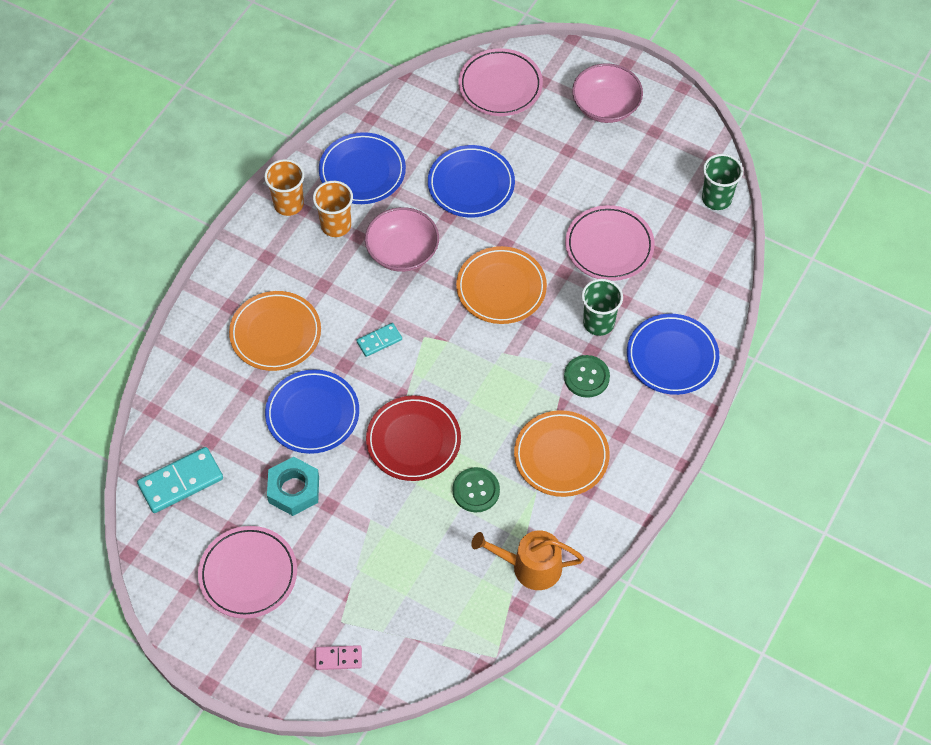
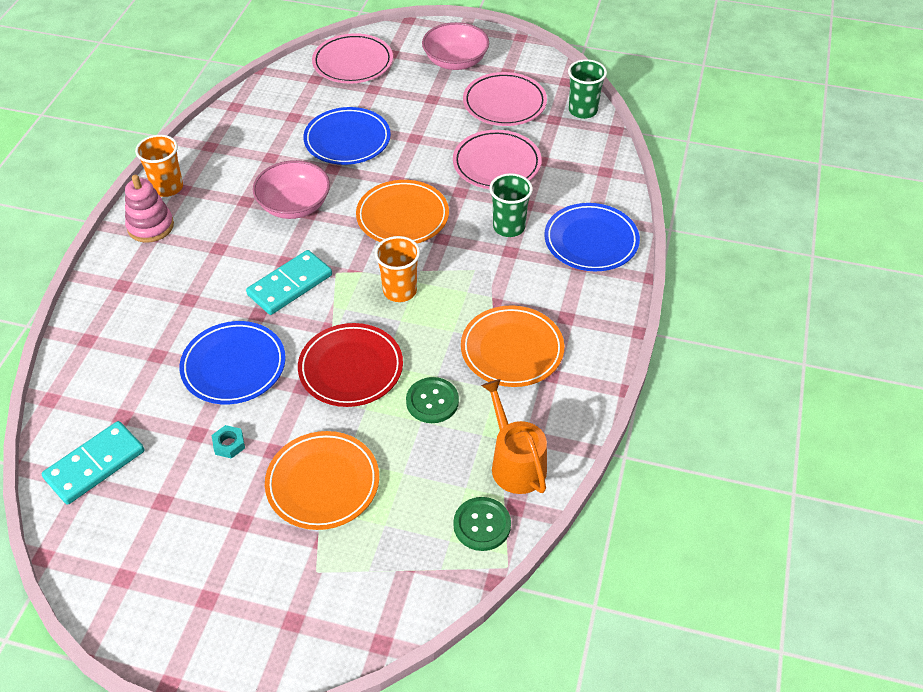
camera: 15 degrees left, 10 degrees down
(248, 574) = (193, 545): pink plate -> pink plate (504, 103)
(265, 246) = (150, 226): none -> pink stacking toy
(275, 333) = (177, 300): orange plate -> orange plate (323, 483)
(294, 490) = (229, 444): turquoise nut -> turquoise nut, size x0.52
(336, 225) = (220, 196): orange cup -> orange cup (400, 291)
(338, 658) = (323, 614): pink domino -> none
(362, 171) = (237, 148): blue plate -> none
(379, 341) = (290, 285): turquoise domino -> turquoise domino, size x1.78
(530, 567) = (515, 463): orange watering can -> orange watering can turned 75 degrees clockwise
(586, 377) = (513, 275): green button -> green button (482, 525)

